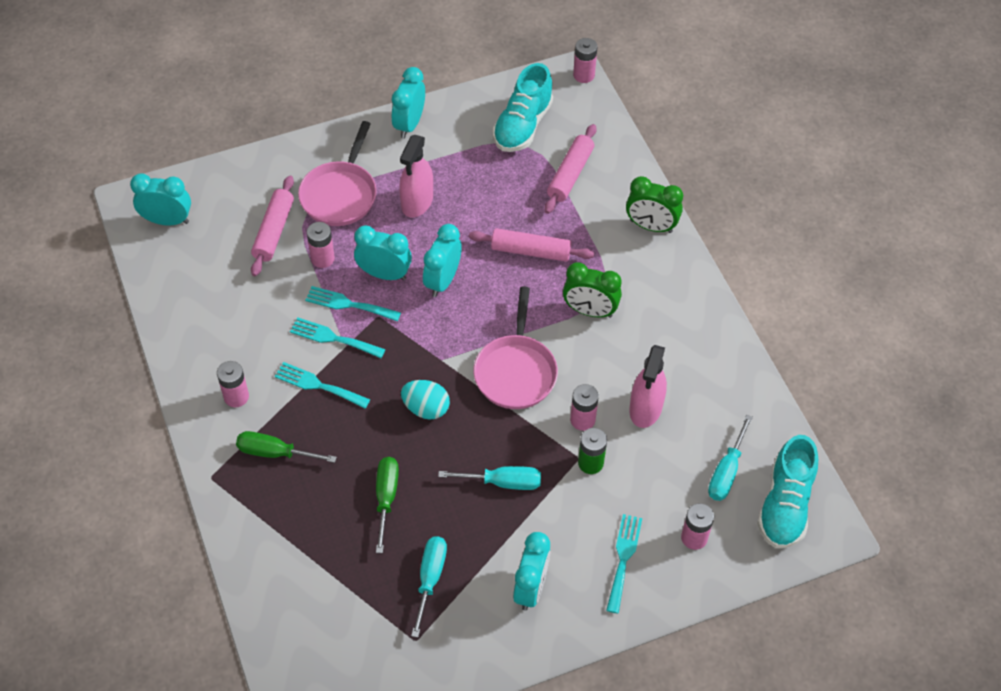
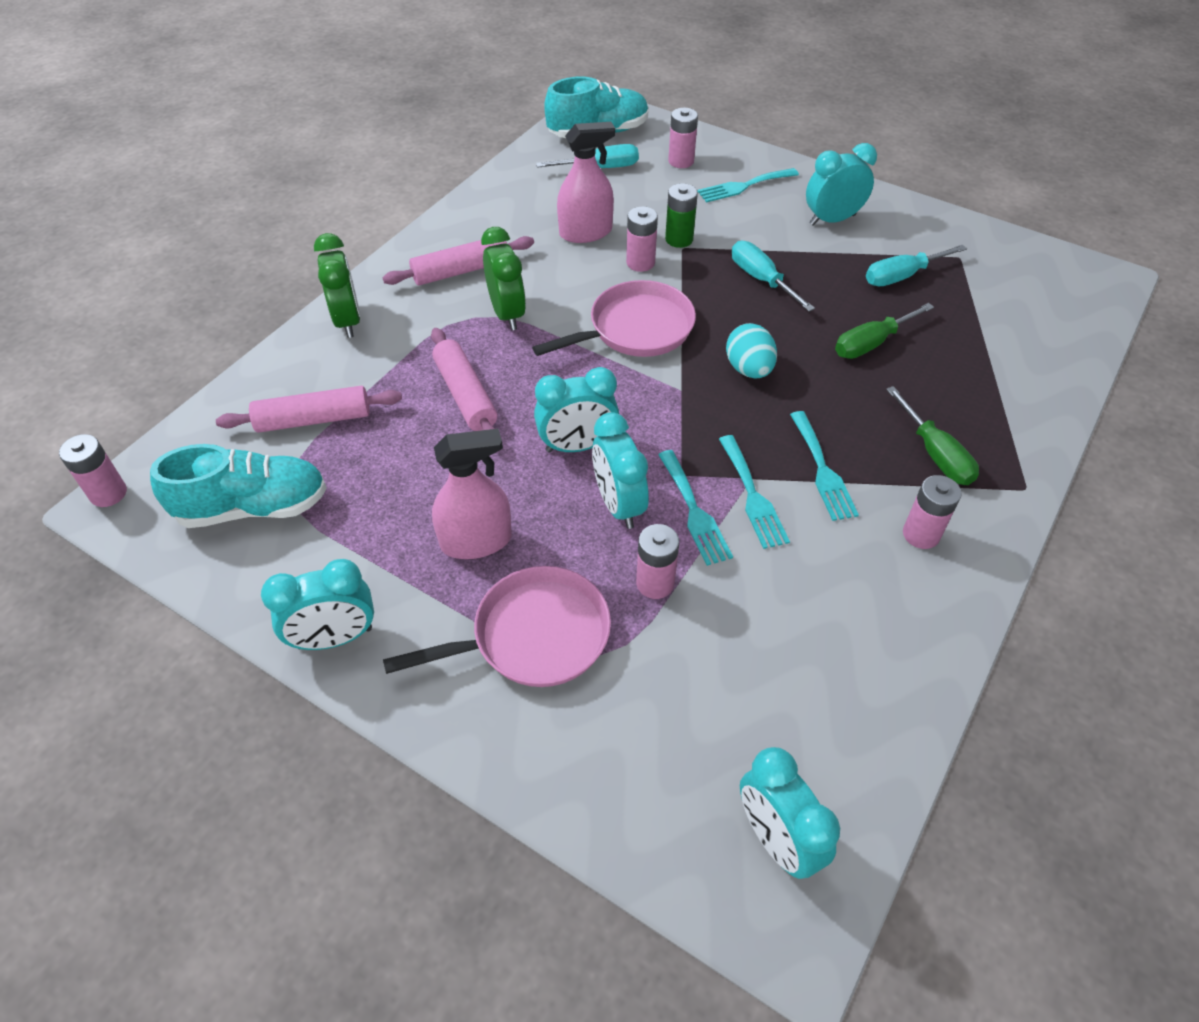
camera: 125 degrees left, 5 degrees down
(273, 231) = (664, 673): pink rolling pin -> pink rolling pin (461, 271)

